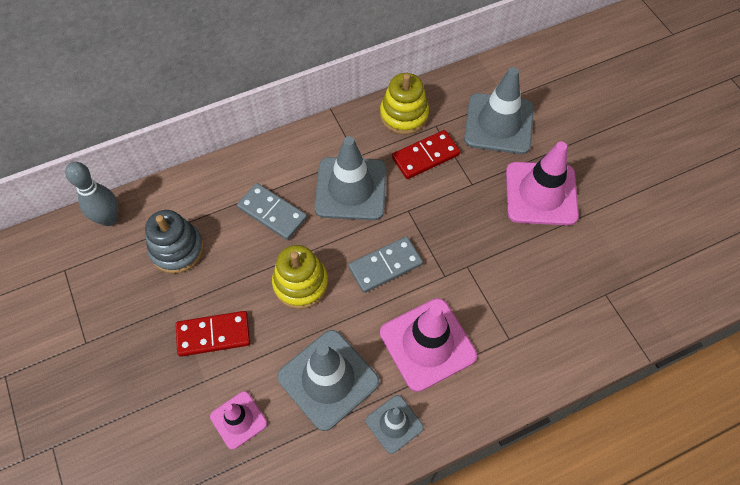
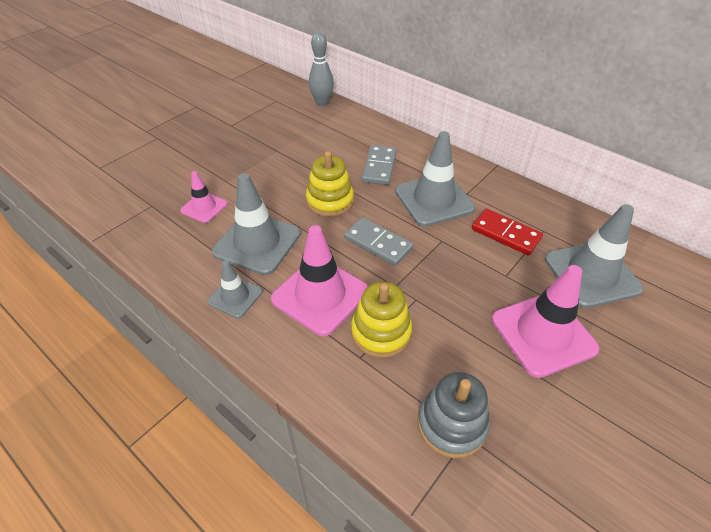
camera: 65 degrees right, 15 degrees down
(177, 249) = (319, 136): grey stacking toy -> grey stacking toy (451, 424)
(213, 335) = (264, 173): red domino -> none
(404, 115) = (534, 207): yellow stacking toy -> yellow stacking toy (381, 332)

